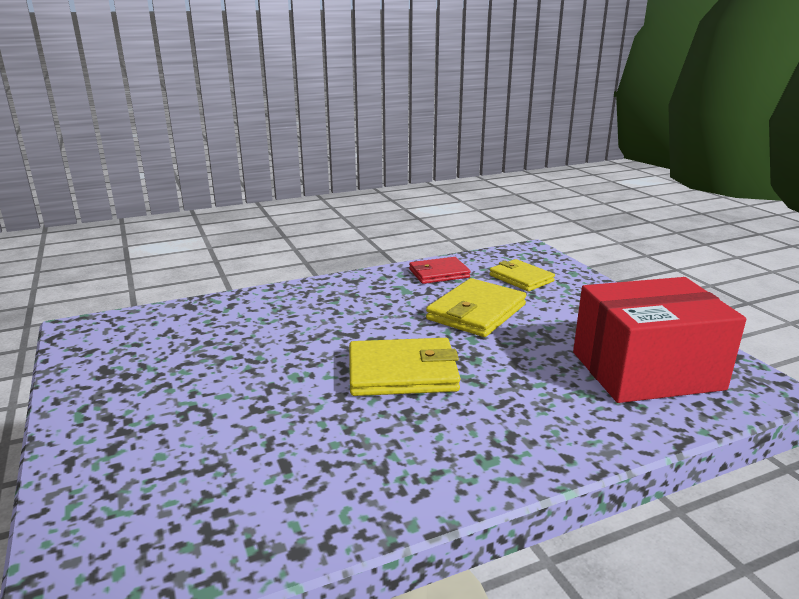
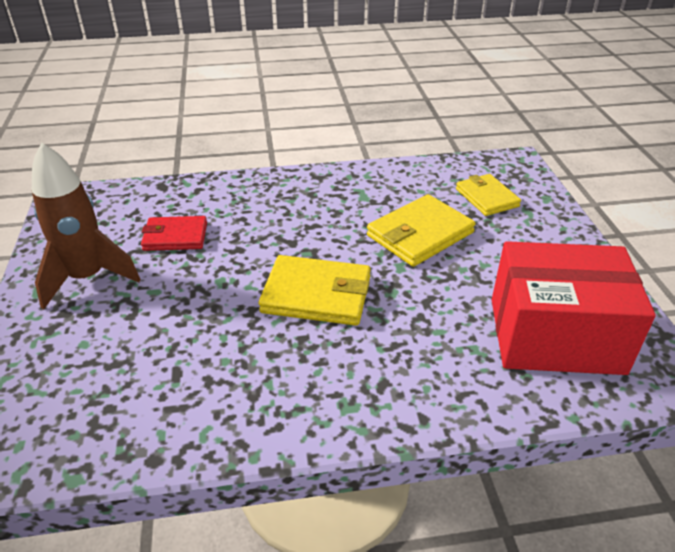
camera: 15 degrees right, 15 degrees up
(138, 394) = (87, 278): none -> brown rocket
(439, 273) = (405, 179): red wallet -> red wallet (175, 236)

